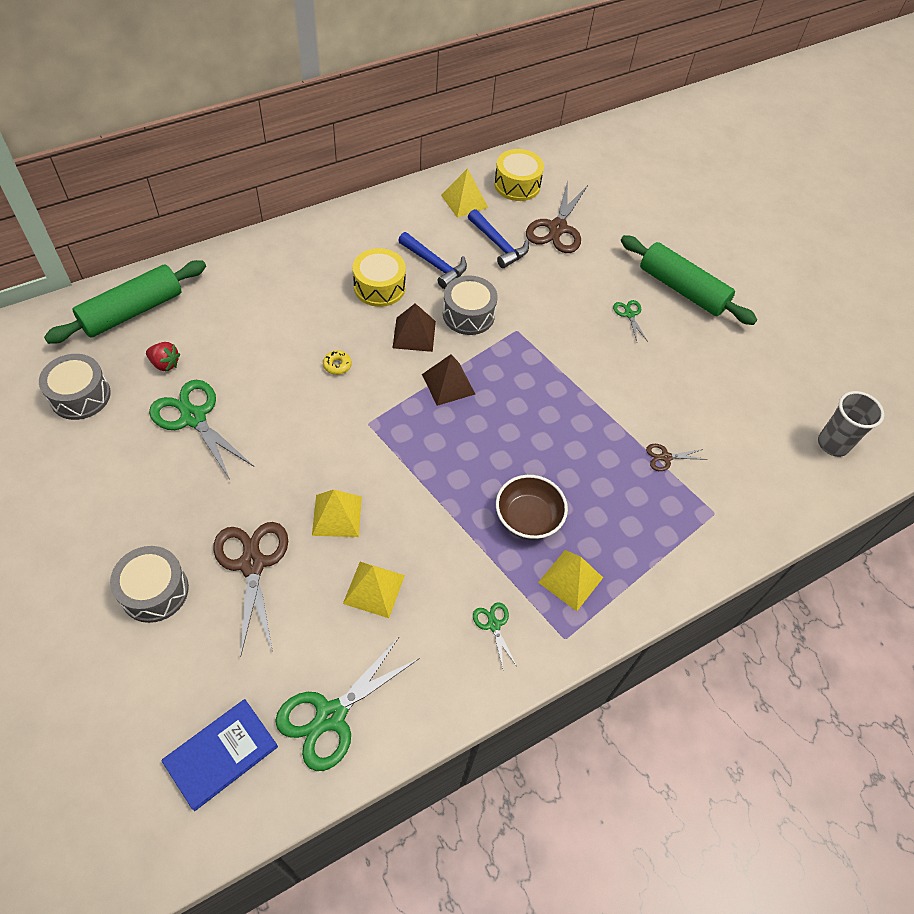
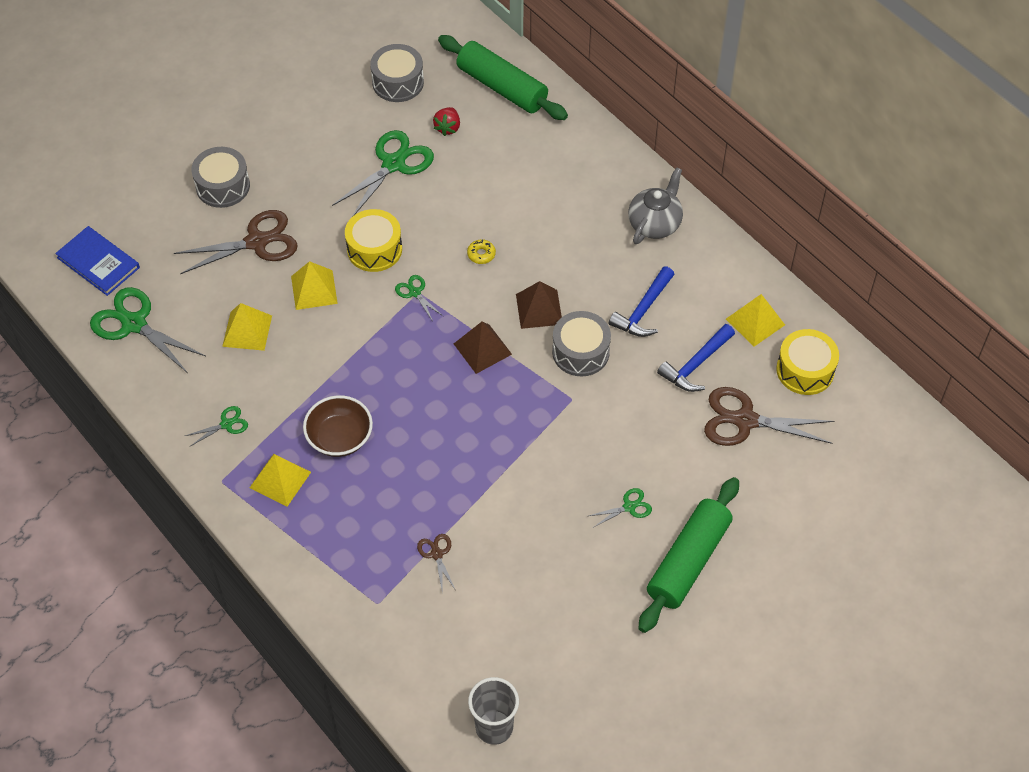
camera: 85 degrees right, 0 degrees up
(344, 238) = (655, 223): none -> grey teapot
(367, 426) = (415, 292): none -> green scissors
(379, 287) = (594, 268): yellow drum -> yellow drum (374, 249)

